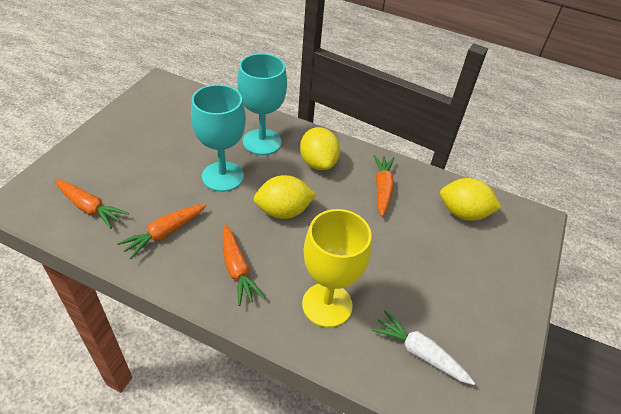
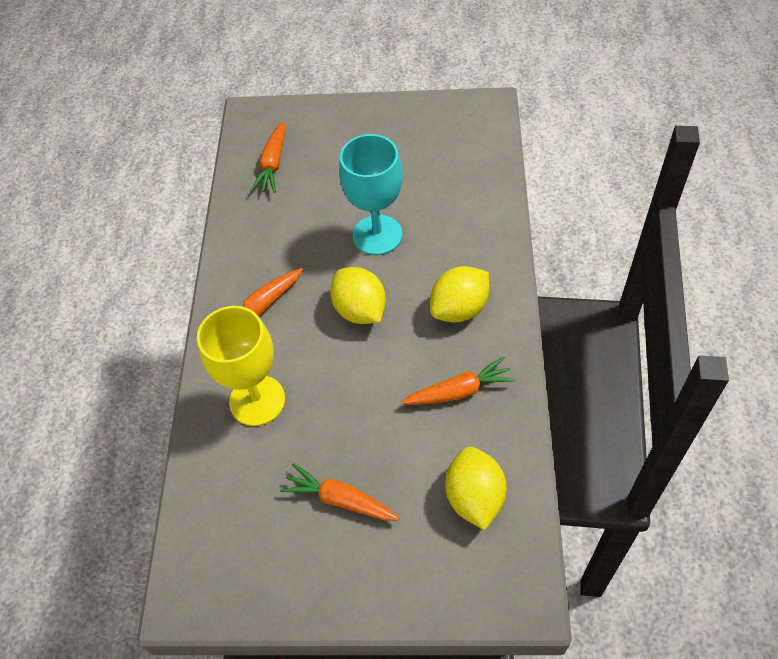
camera: 75 degrees right, 10 degrees up
(164, 233) = (274, 232): orange carrot -> orange carrot (340, 499)
(262, 142) = (456, 241): turquoise goblet -> none
(419, 353) = (237, 506): white carrot -> none

